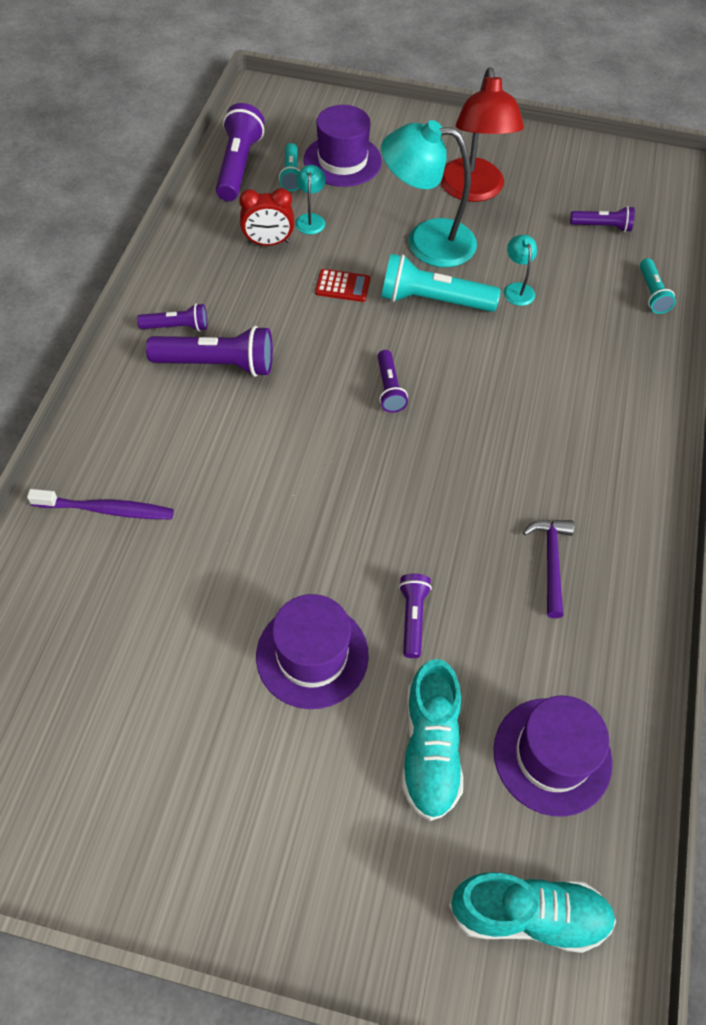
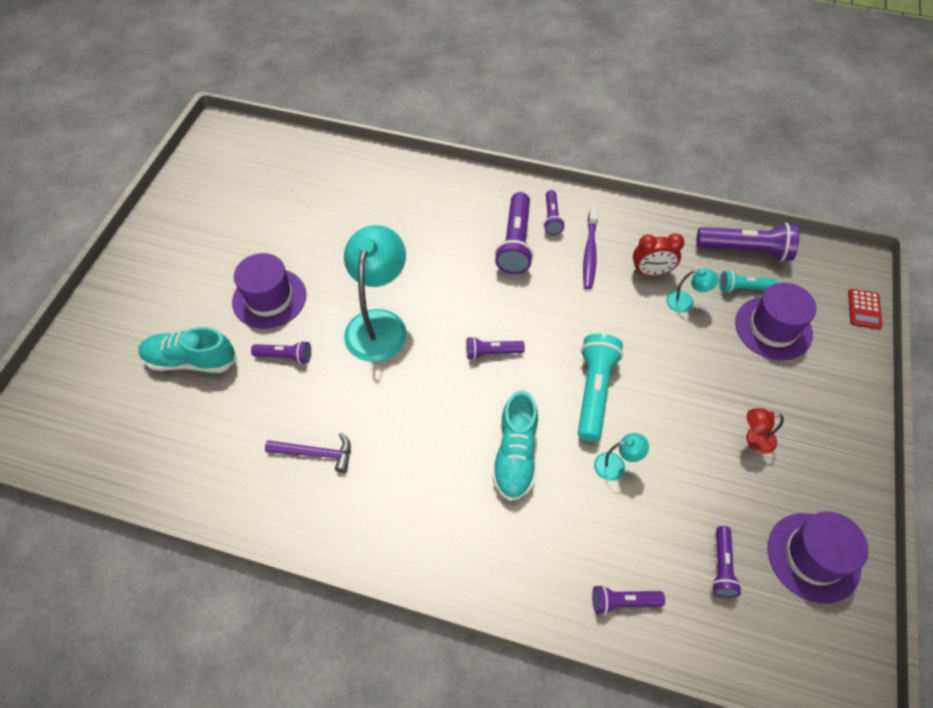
camera: 95 degrees right, 0 degrees up
(107, 510) = (392, 191): purple toothbrush -> purple toothbrush (590, 252)
(268, 243) = (651, 272): red clock -> red clock turned 90 degrees counterclockwise
(342, 286) = (605, 324): red calculator -> red calculator (864, 309)
(426, 241) = (671, 392): turquoise lamp -> turquoise lamp (379, 324)
(473, 190) = (754, 440): red lamp -> red lamp, size x0.44
(528, 914) = (75, 406): turquoise shoe -> turquoise shoe (515, 455)
(552, 756) = (167, 433): purple hat -> purple hat (813, 557)
(652, 293) = (623, 602): turquoise flashlight -> purple flashlight

